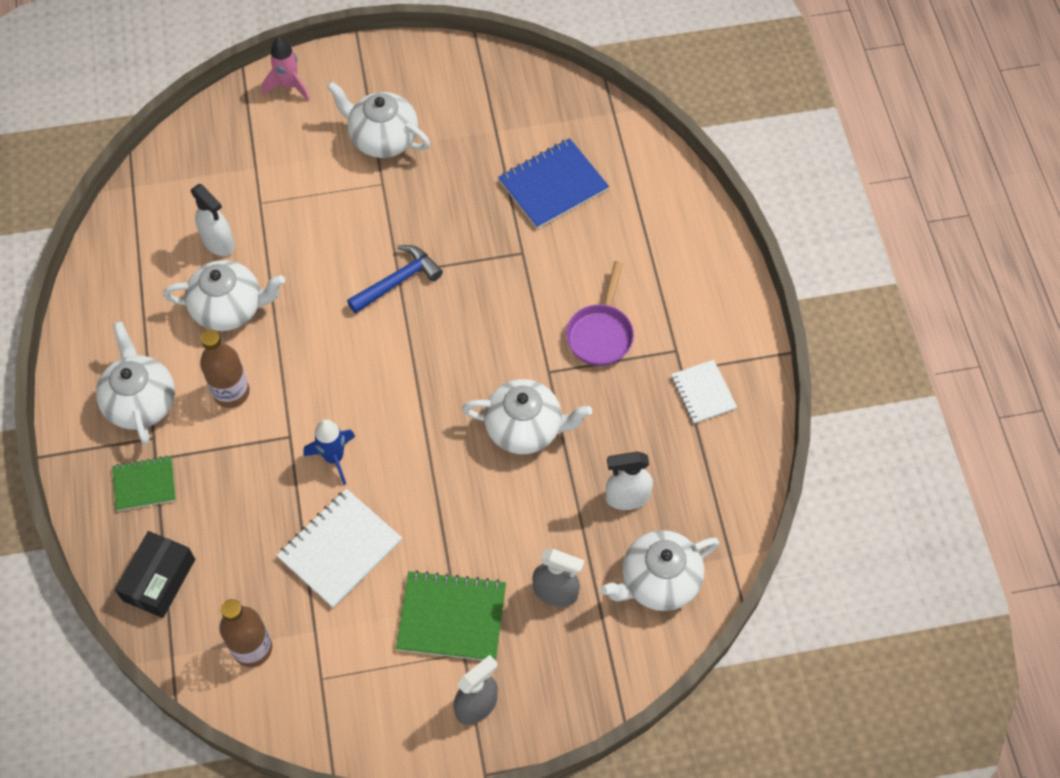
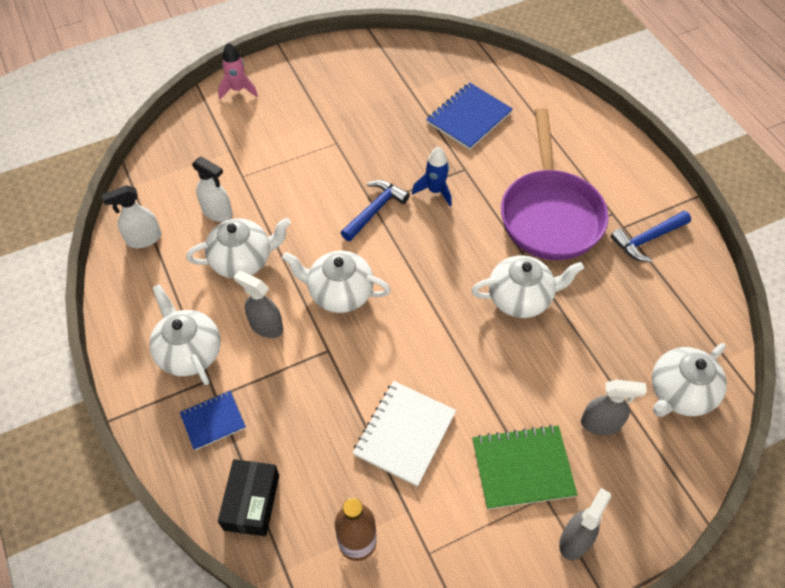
camera: 15 degrees left, 5 degrees down
(144, 484) = (213, 421): green notebook -> blue notebook
(231, 392) = (266, 326): brown bottle -> grey spray bottle
(334, 458) = (372, 359): blue rocket -> blue rocket (435, 191)
(383, 138) = (325, 111): white teapot -> white teapot (339, 293)
(601, 334) = (550, 214): purple pan -> purple pan, size x1.89
(627, 497) = (624, 332): white spray bottle -> white spray bottle (144, 239)
(703, 393) = (647, 239): white notebook -> blue hammer

